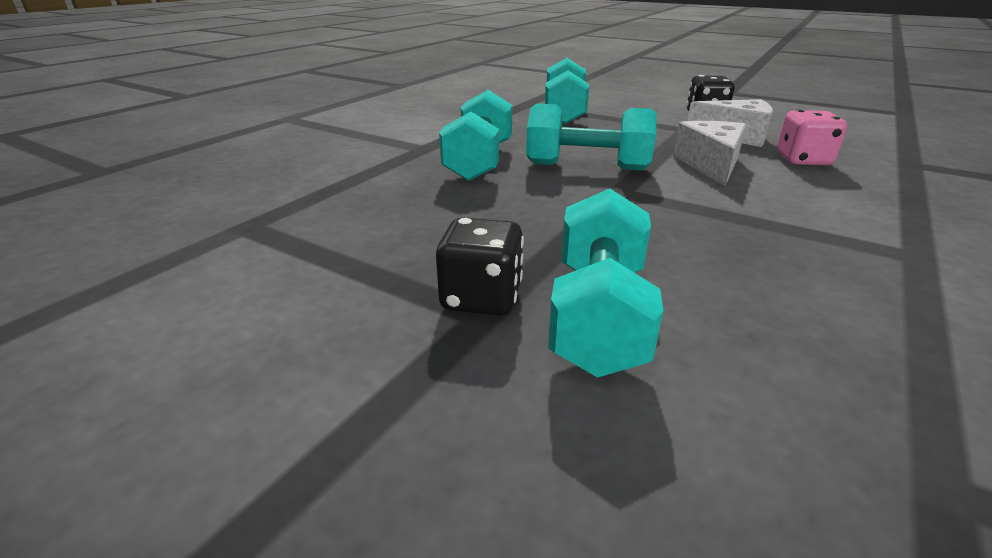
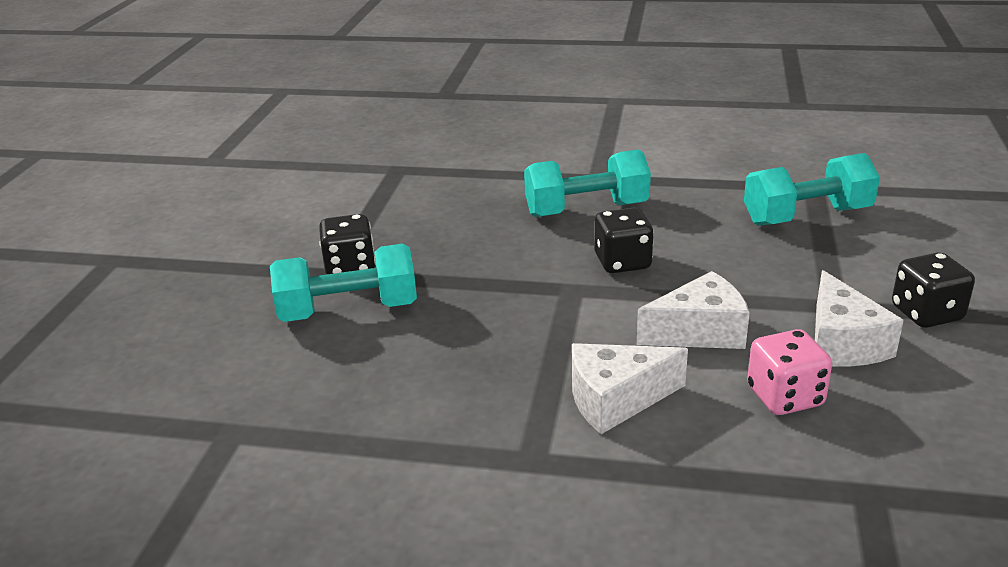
camera: 70 degrees right, 0 degrees up
(587, 167) = (622, 262): turquoise dumbbell -> black dice
(811, 207) = (616, 400): none -> white cheese

